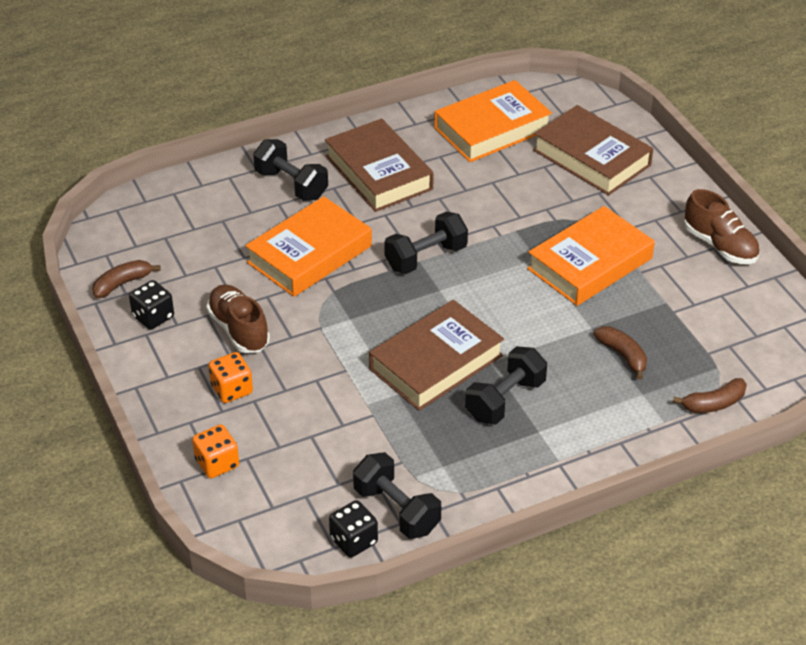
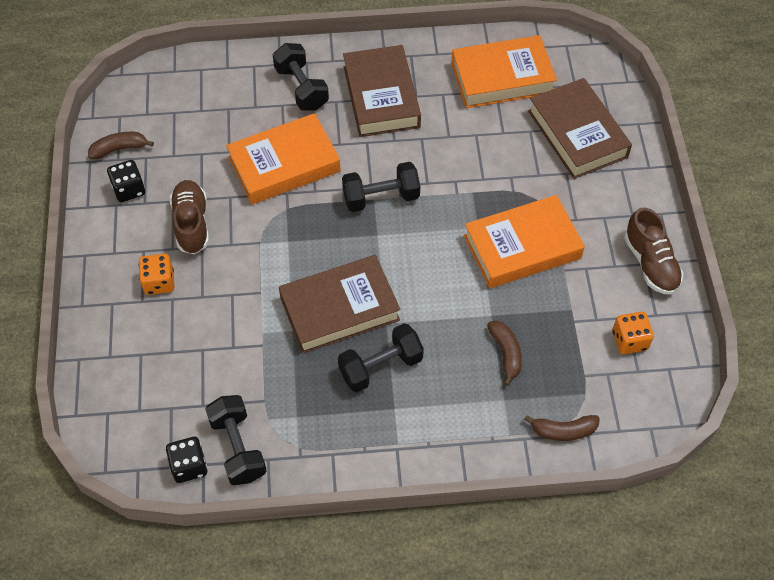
camera: 20 degrees right, 15 degrees up
(217, 463) = (114, 352): orange dice -> orange dice (629, 340)

